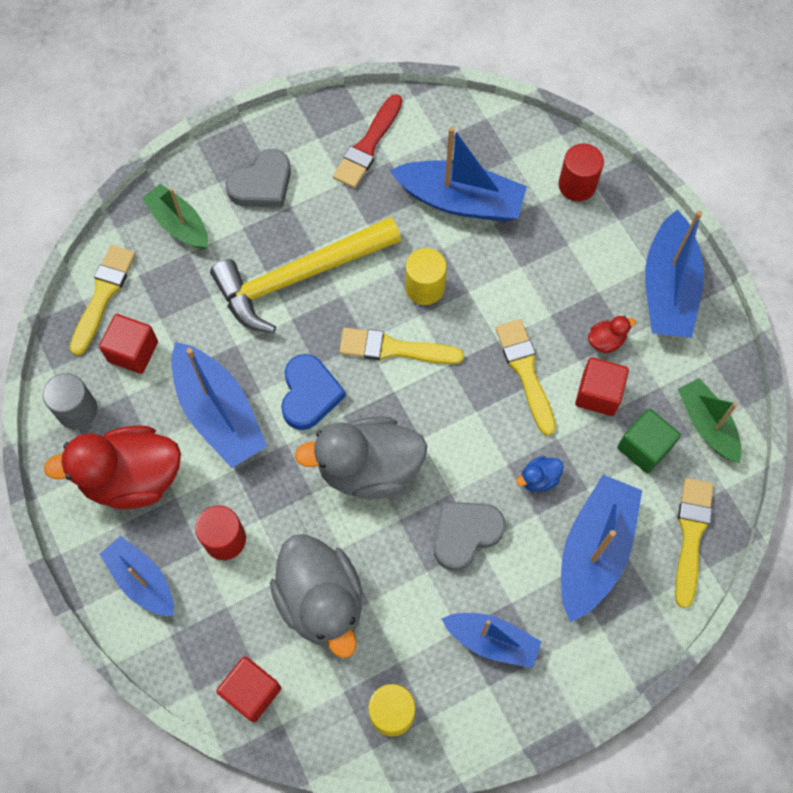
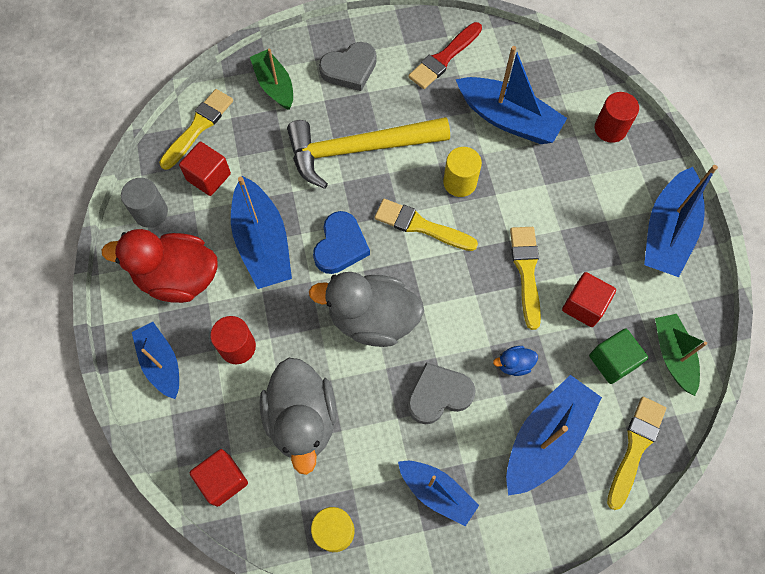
camera: 15 degrees right, 0 degrees up
(606, 341) = (602, 263): red duck -> none

